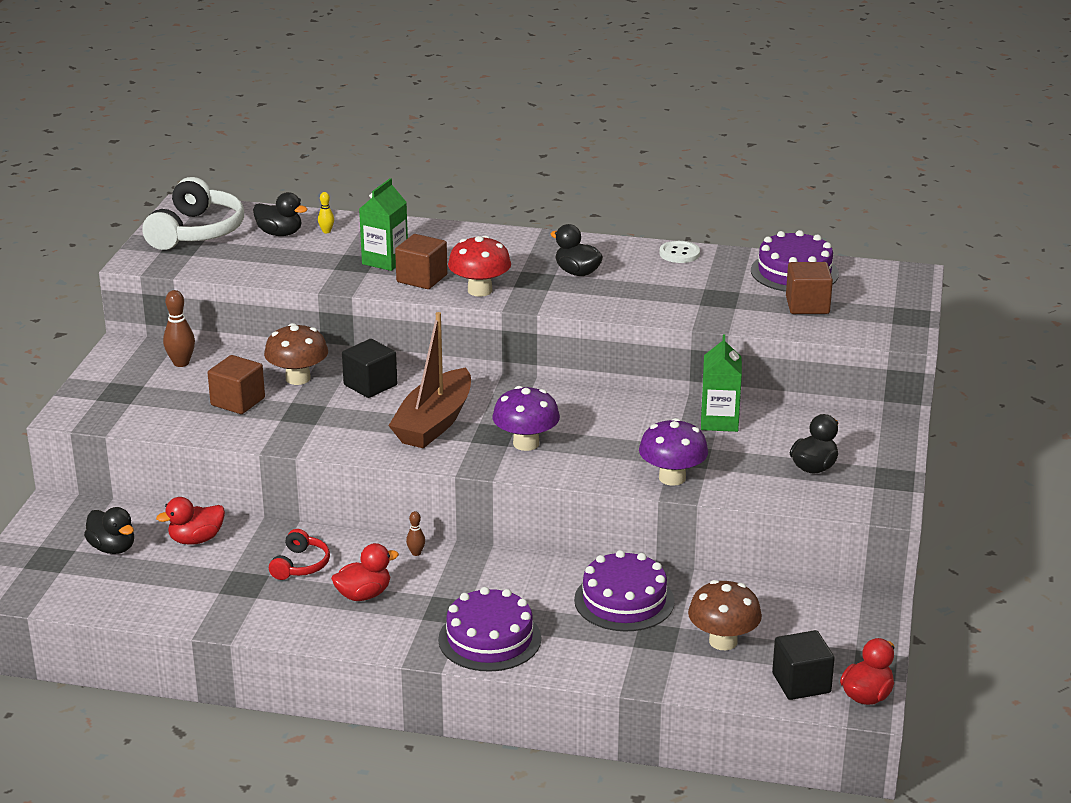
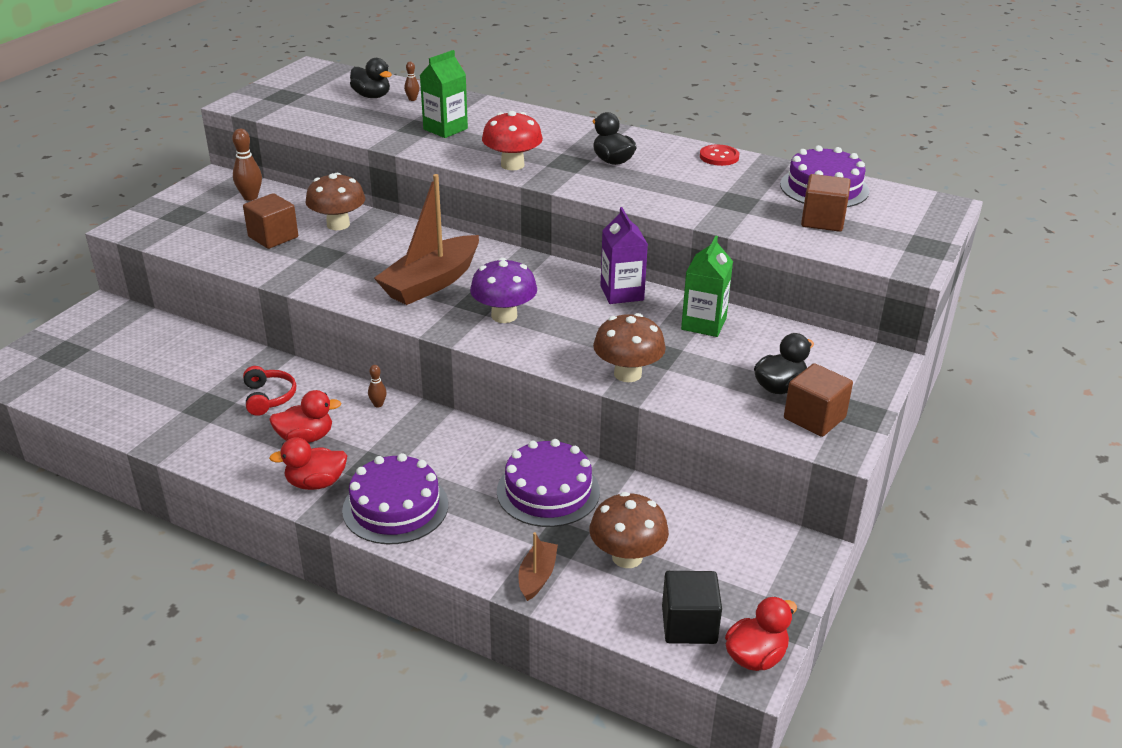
camera: 15 degrees right, 5 degrees up
(113, 548) = (122, 352): black duck -> none
(196, 232) = (304, 86): white headphones -> none
(196, 539) = (195, 357): red duck -> red duck (316, 483)
(300, 565) = (268, 397): red headphones -> red headphones turned 45 degrees counterclockwise
(326, 231) = (412, 99): yellow bowling pin -> brown bowling pin
(370, 385) = (396, 240): black cube -> none
(422, 278) = (467, 148): brown cube -> brown cube (814, 418)
(627, 404) = (622, 293): none -> purple carton
(652, 671) = (537, 576): none -> brown boat
(672, 478) = (627, 374): purple mushroom -> brown mushroom
(679, 253) = (719, 157): white button -> red button

